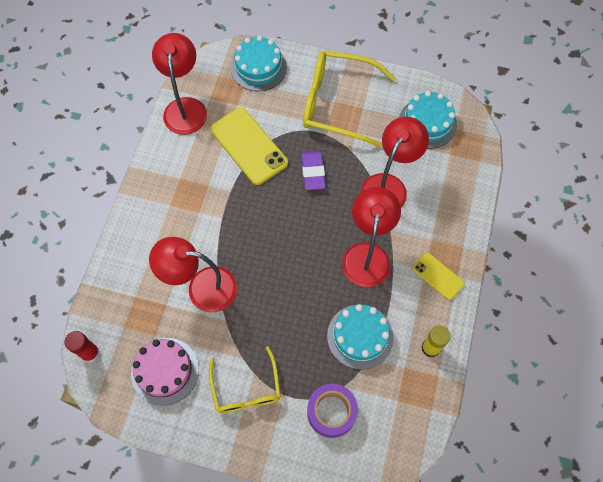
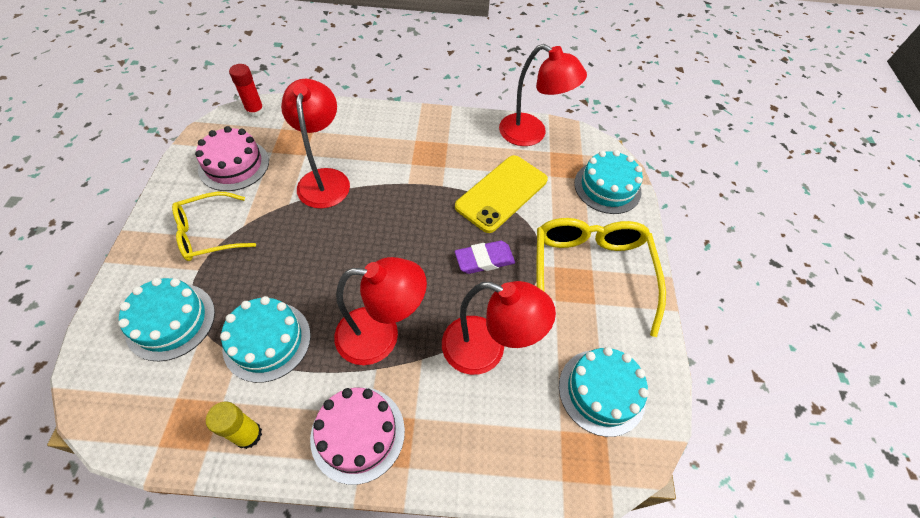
camera: 75 degrees right, 10 degrees down
(185, 107) = (531, 134): red lamp -> red lamp turned 45 degrees clockwise
(331, 412) = (171, 321): purple tape -> turquoise cake
(438, 276) = (358, 434): yellow phone -> pink cake

